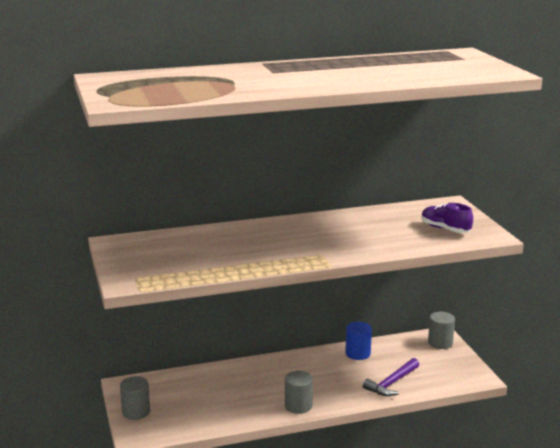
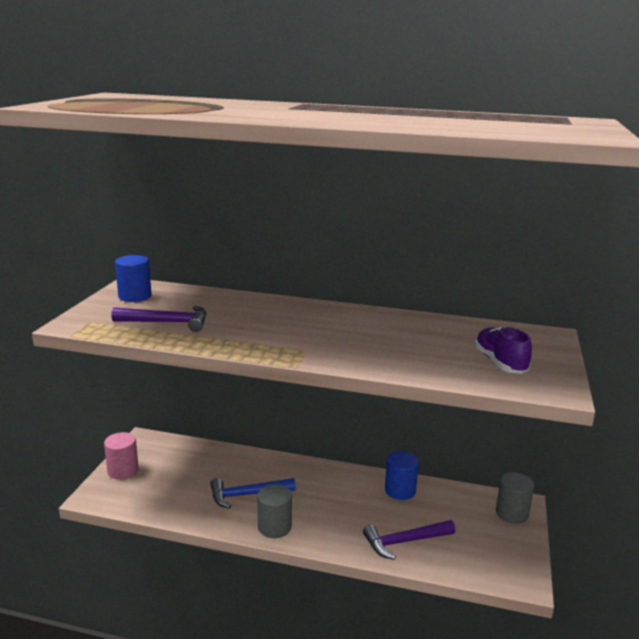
camera: 30 degrees right, 0 degrees up
(133, 250) = (135, 296): none -> blue cylinder
(136, 412) = (123, 470): grey cylinder -> pink cylinder
(195, 262) = (167, 322): none -> purple hammer
(255, 393) = (247, 495): none -> blue hammer

